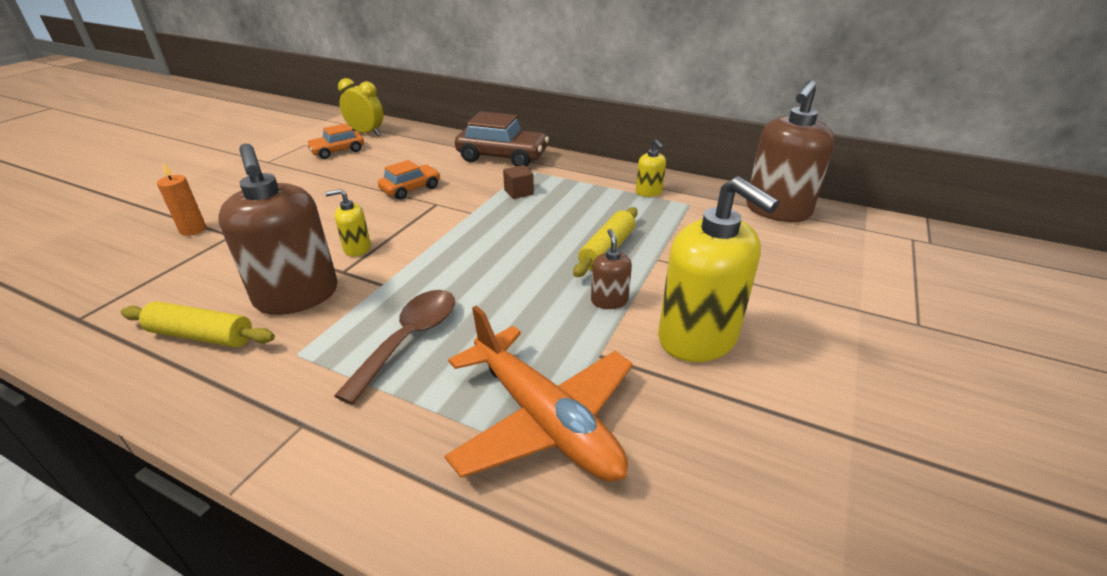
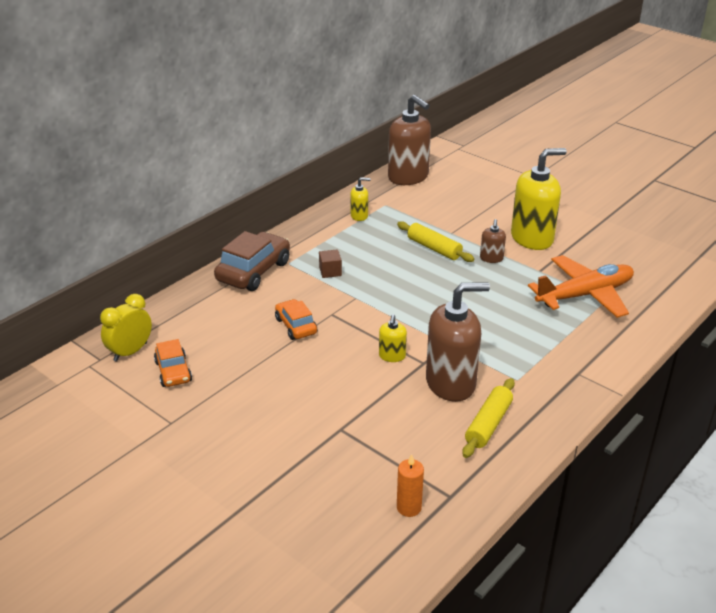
camera: 75 degrees left, 0 degrees up
(193, 230) = (319, 455): orange candle -> orange candle (409, 507)
(409, 340) = (512, 334): brown spoon -> none
(609, 301) = (491, 258): brown soap dispenser -> brown soap dispenser turned 90 degrees counterclockwise

